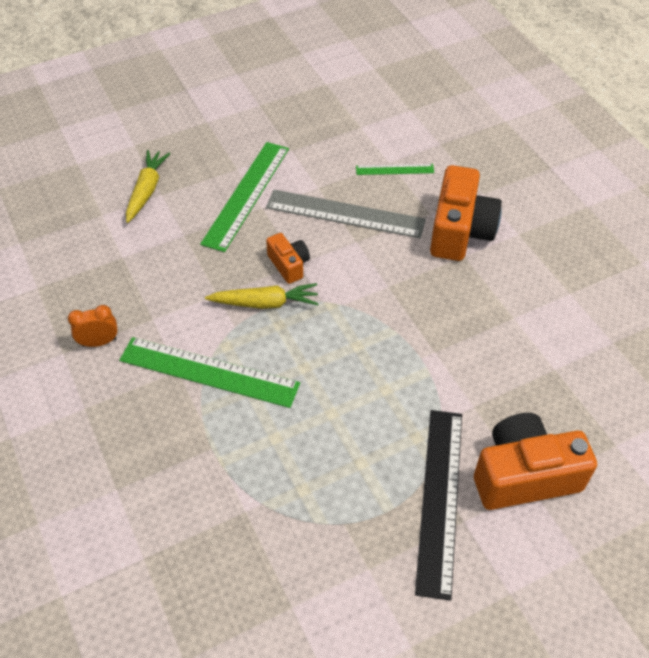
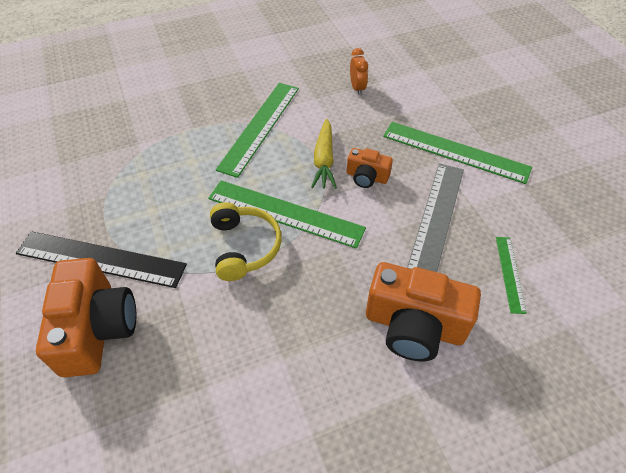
camera: 95 degrees right, 0 degrees up
(99, 342) = (297, 74): orange clock -> orange clock (357, 88)
(147, 190) = (453, 92): yellow carrot -> none
(289, 265) = (367, 177): orange camera -> orange camera turned 45 degrees clockwise
(348, 332) = (285, 213): none -> green ruler
(399, 362) = (244, 247): none -> yellow headphones

